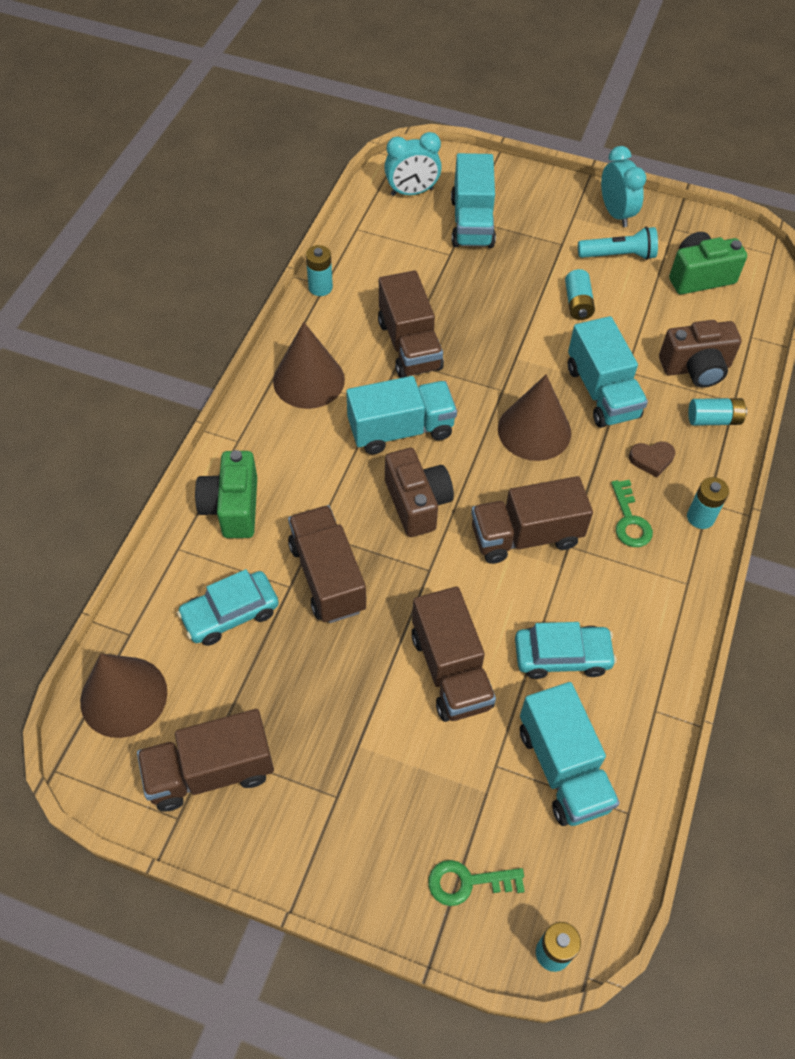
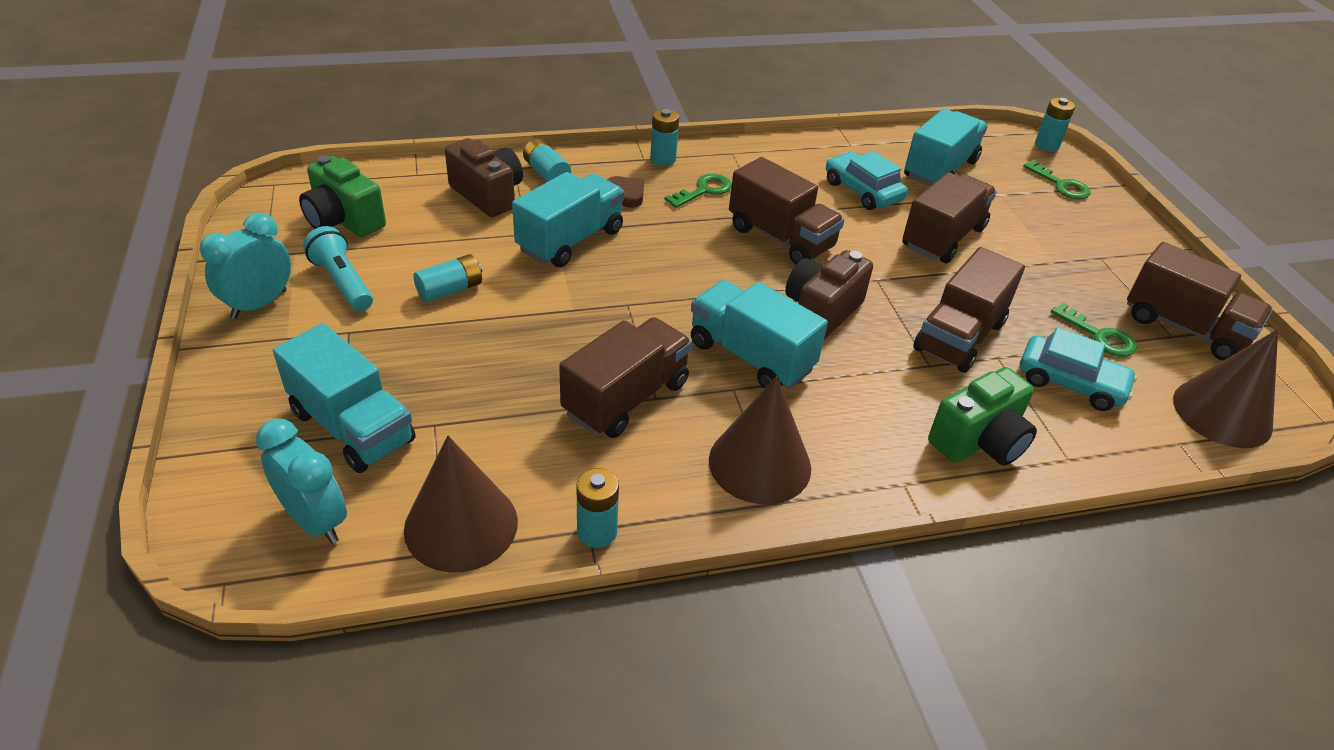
camera: 125 degrees left, 15 degrees down
(254, 686) = (1099, 336): none -> green key
(472, 222) = (352, 427): turquoise truck -> turquoise truck turned 75 degrees clockwise
(534, 430) = (660, 267): brown cone -> brown cone (461, 525)

